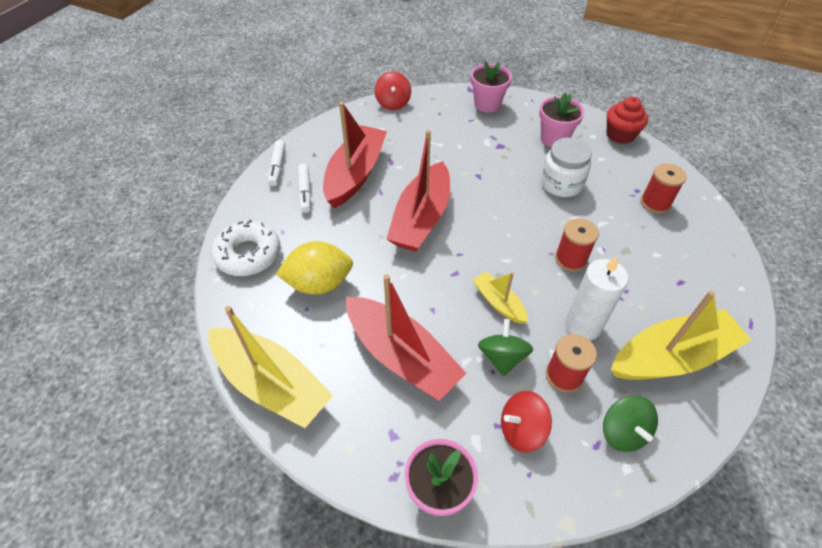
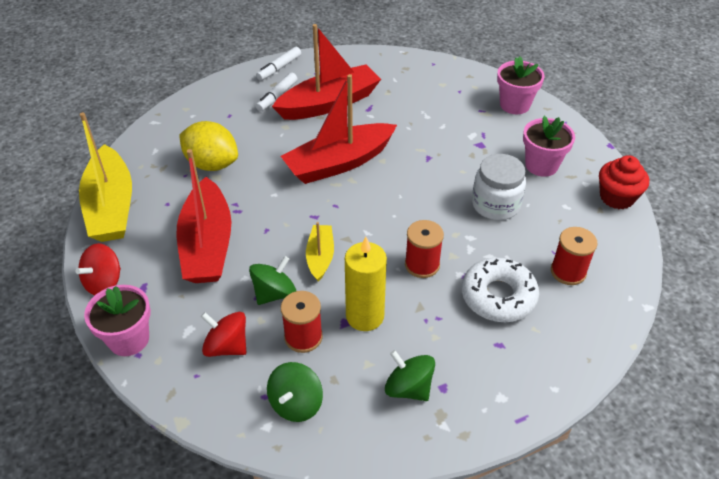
camera: 40 degrees right, 5 degrees down
(248, 254) = (190, 117): white donut -> white donut (498, 296)
(393, 103) = (429, 63): red spinning top -> red spinning top (104, 283)
(583, 326) = (365, 316): white candle -> yellow candle
(671, 357) = (408, 388): yellow boat -> green spinning top

